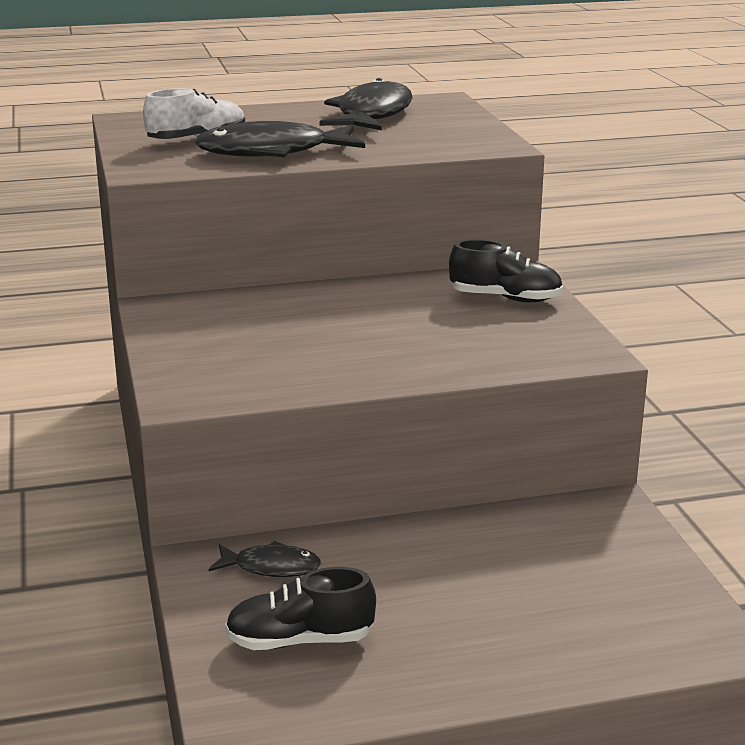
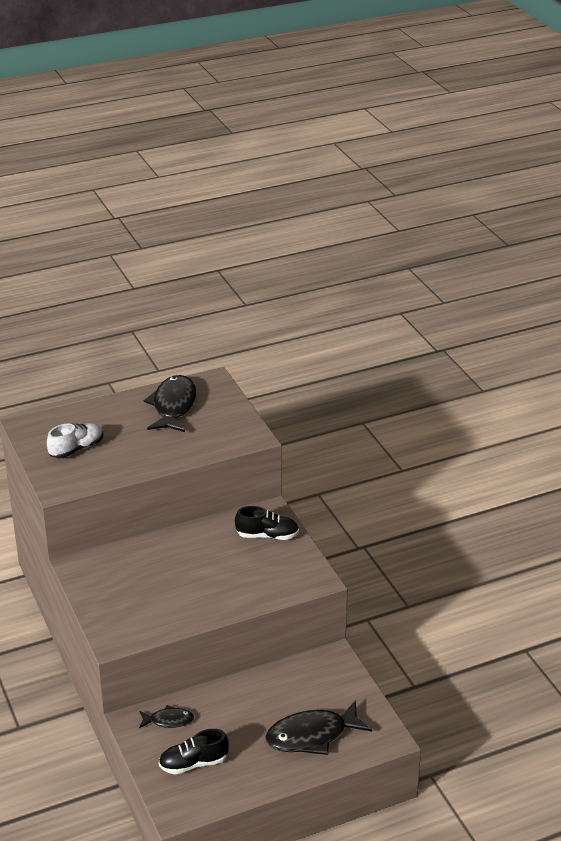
camera: 10 degrees left, 10 degrees up
(272, 152) = (125, 460): black fish -> black fish (312, 736)

